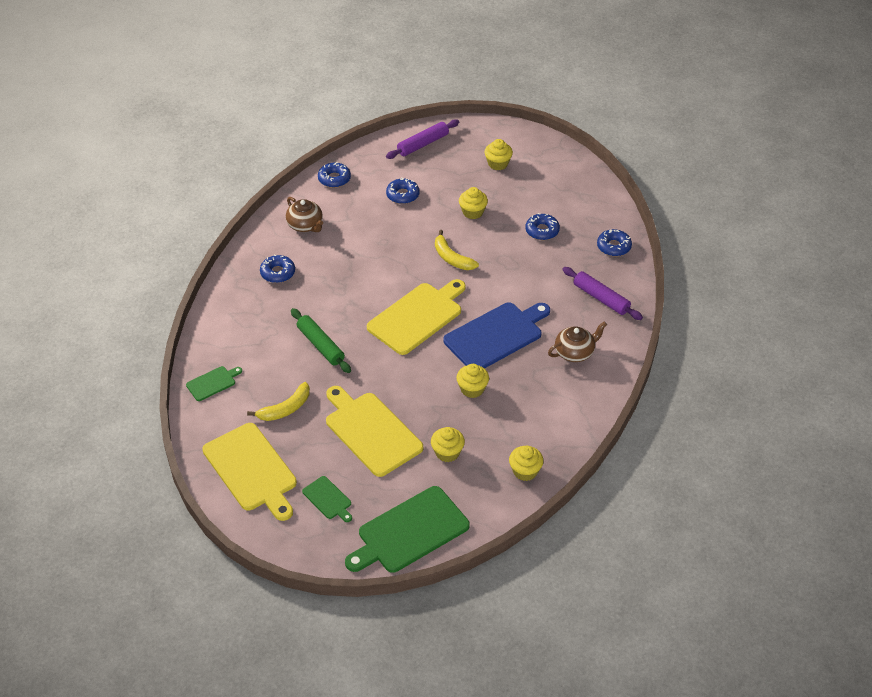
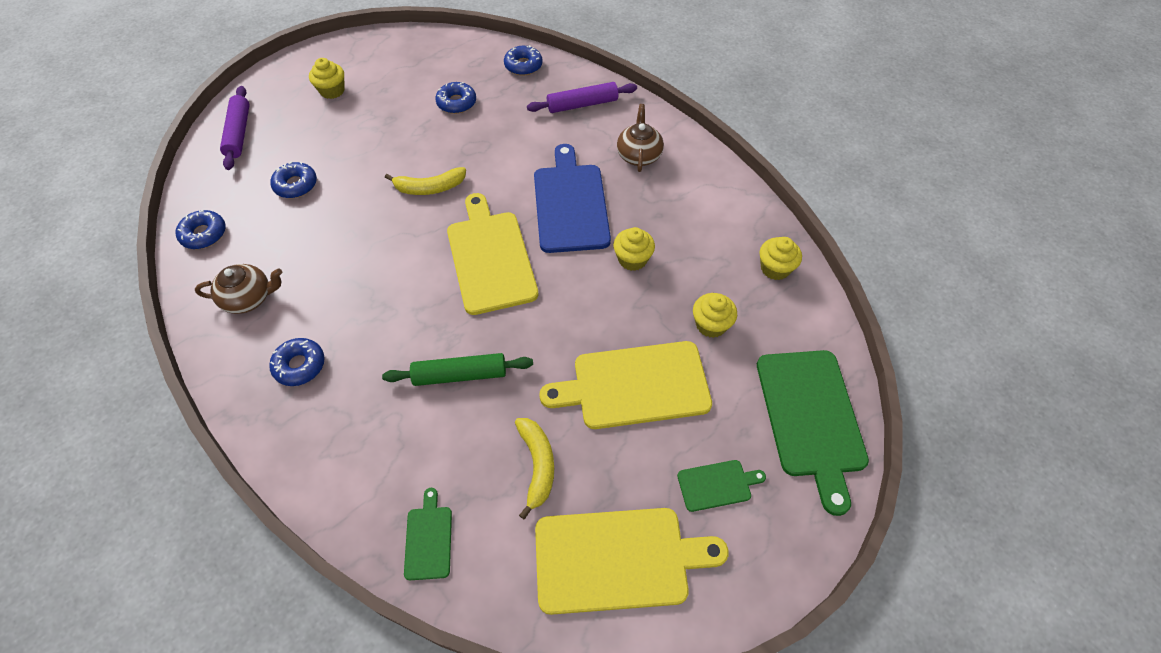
camera: 60 degrees left, 10 degrees up
(472, 212) = (380, 141): yellow cupcake -> none

